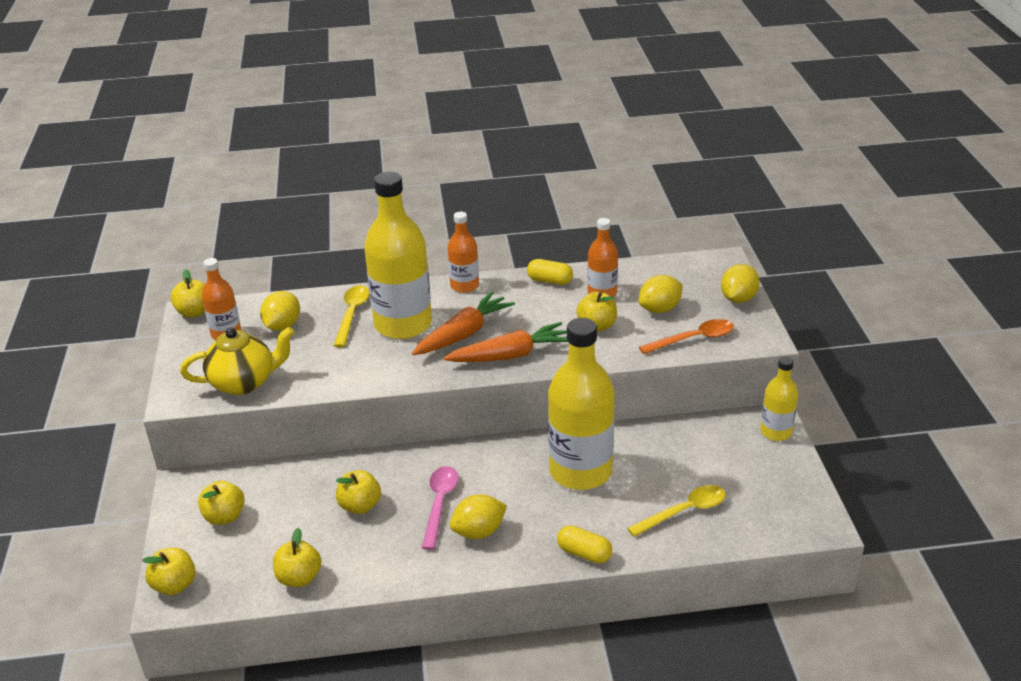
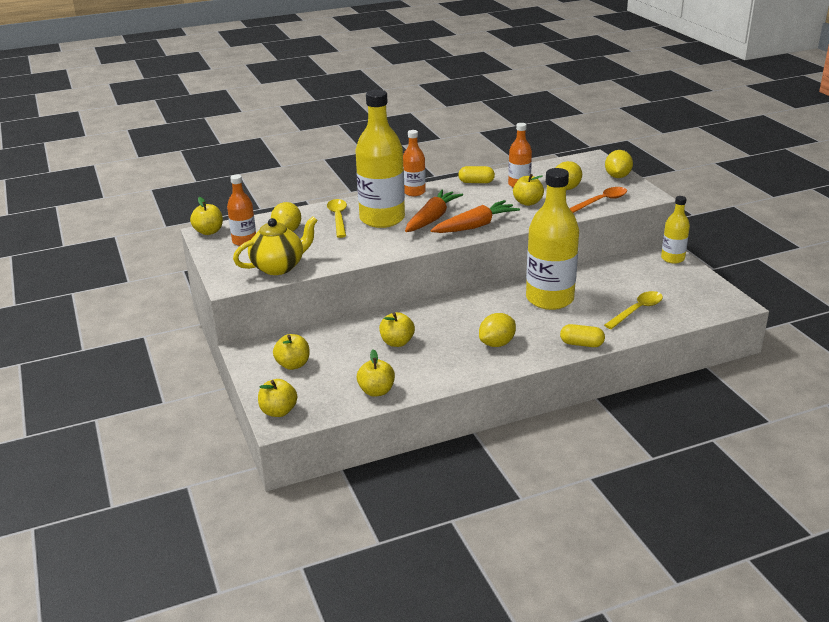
camera: 15 degrees left, 5 degrees down
(440, 504) = (457, 332): pink spoon -> none

